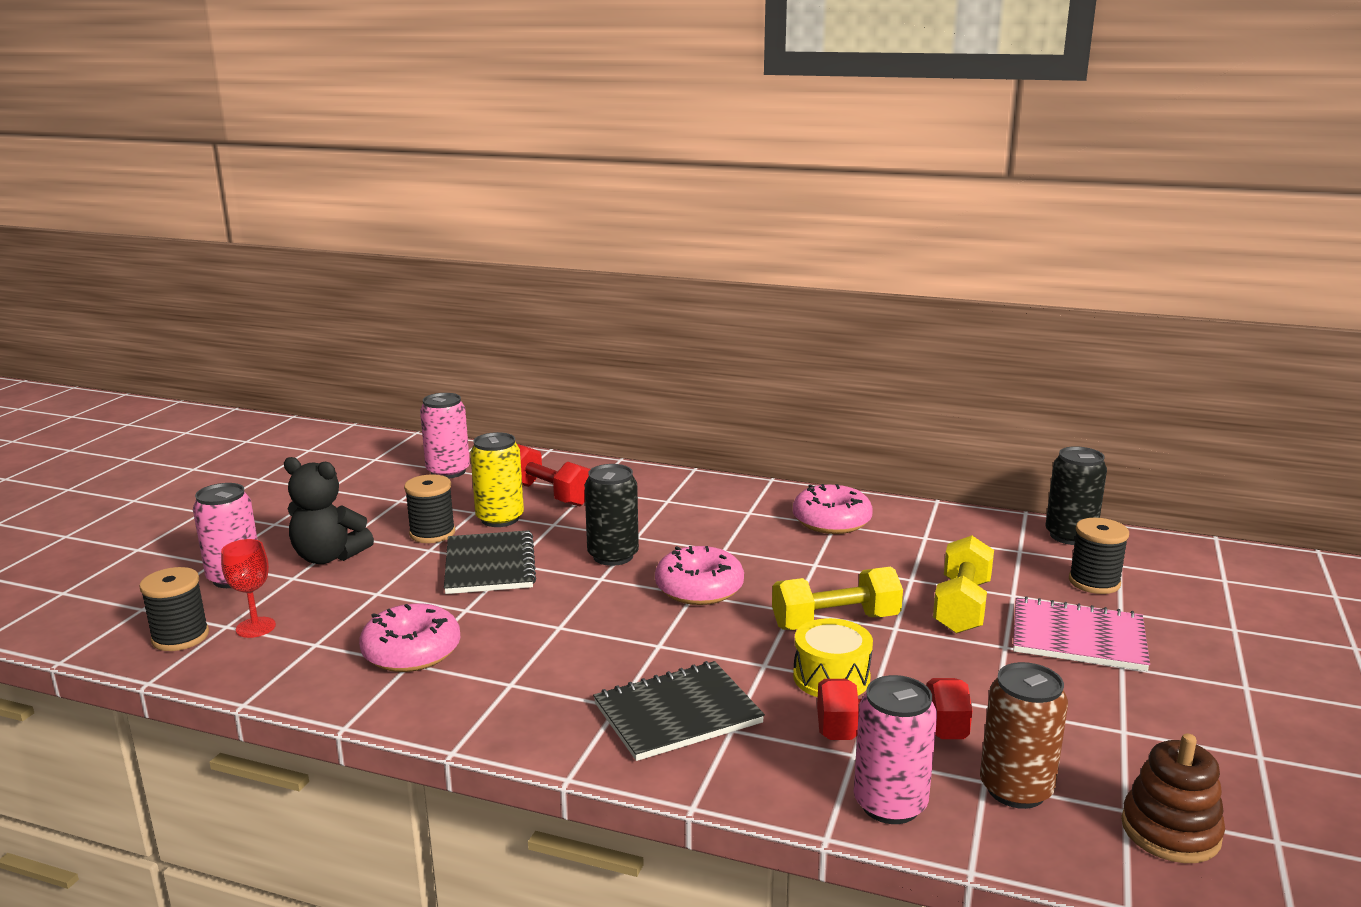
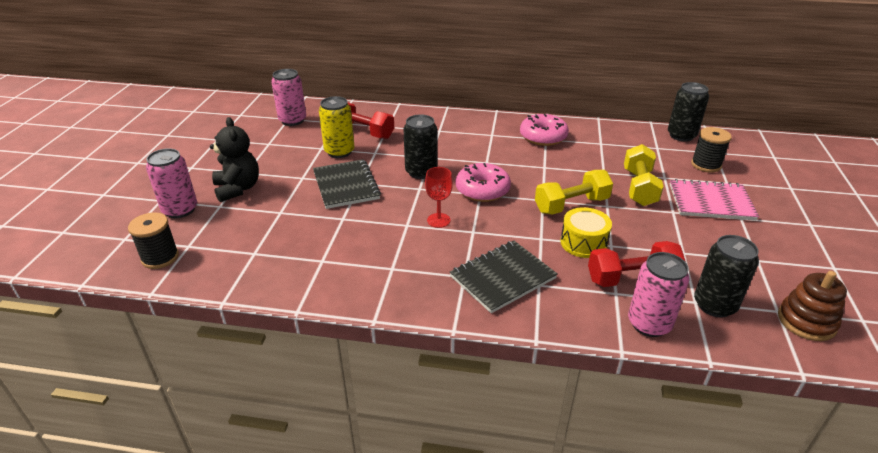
camera: 10 degrees left, 15 degrees up
(255, 627) = (209, 245): red goblet -> red goblet (438, 220)
(328, 557) = (238, 189): black teddy bear -> black teddy bear turned 120 degrees counterclockwise
(412, 651) = (320, 252): pink donut -> none
(432, 533) = (300, 166): black spool -> none
(1016, 789) = (714, 305): brown can -> black can

